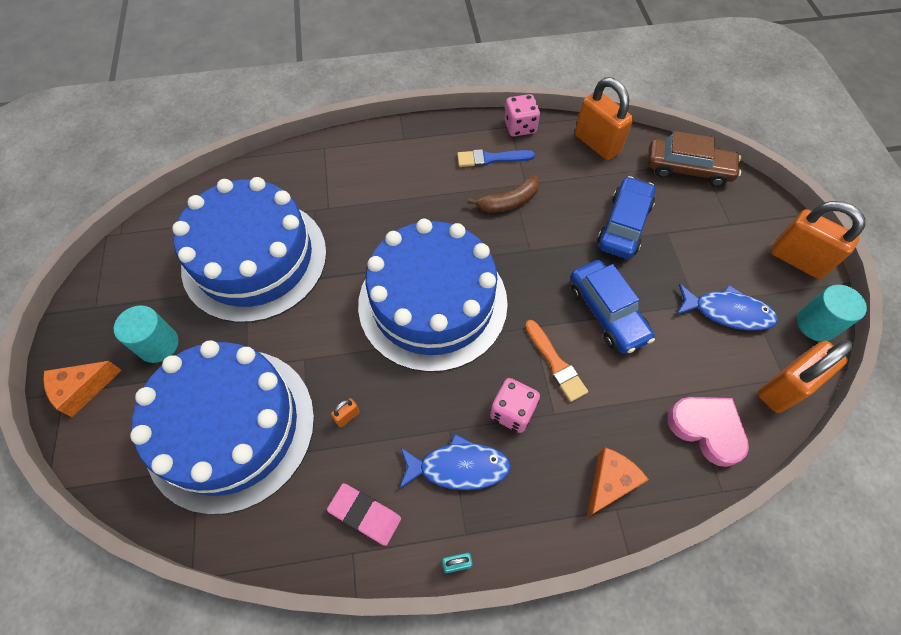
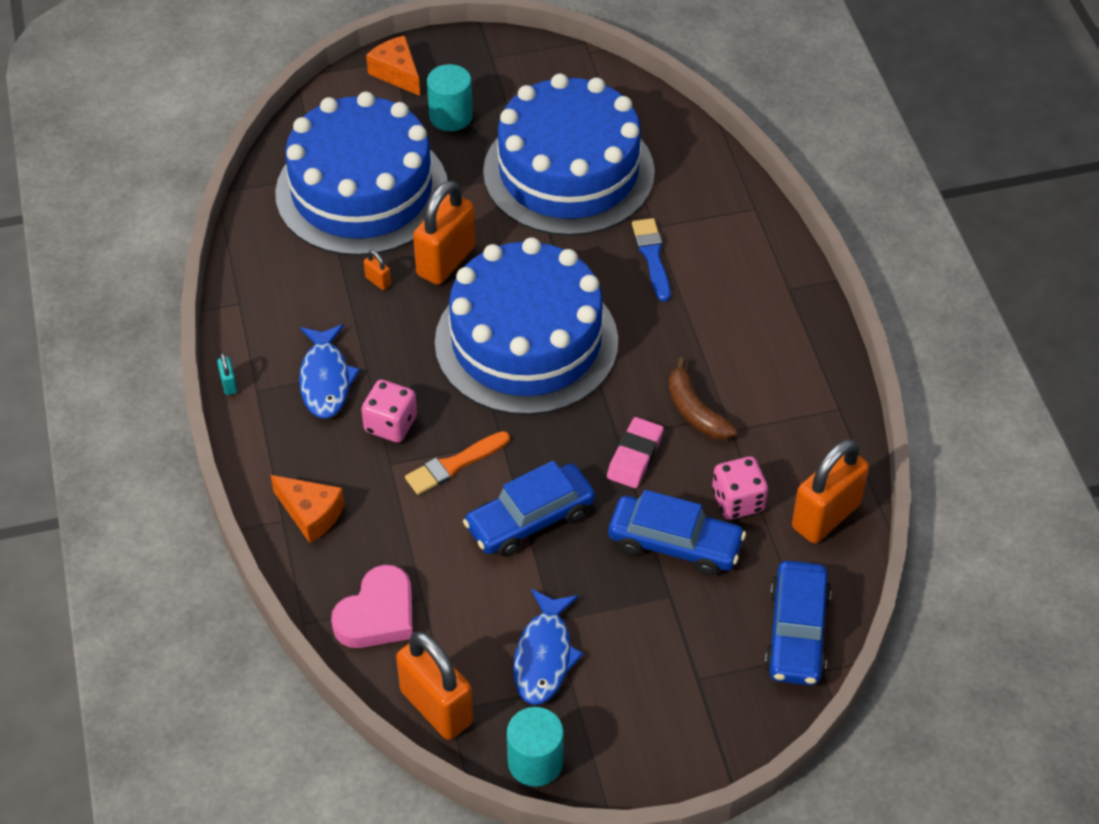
camera: 85 degrees right, 10 degrees down
(365, 515) = (275, 308): pink eraser -> pink eraser (635, 456)
(491, 158) = (770, 389): blue brush -> blue brush (652, 256)
(520, 127) = (840, 420): pink dice -> pink dice (738, 501)
(688, 169) = (796, 633): brown car -> blue car
(797, 260) = (643, 757): orange padlock -> orange padlock (446, 261)

